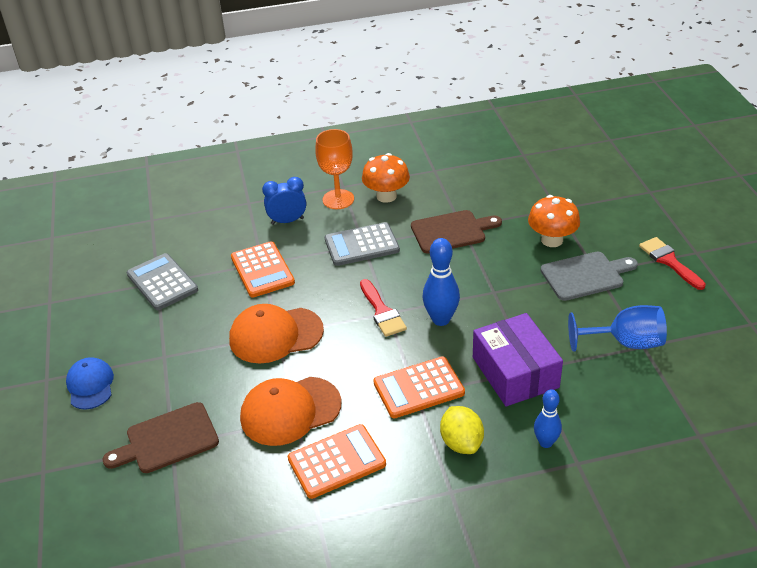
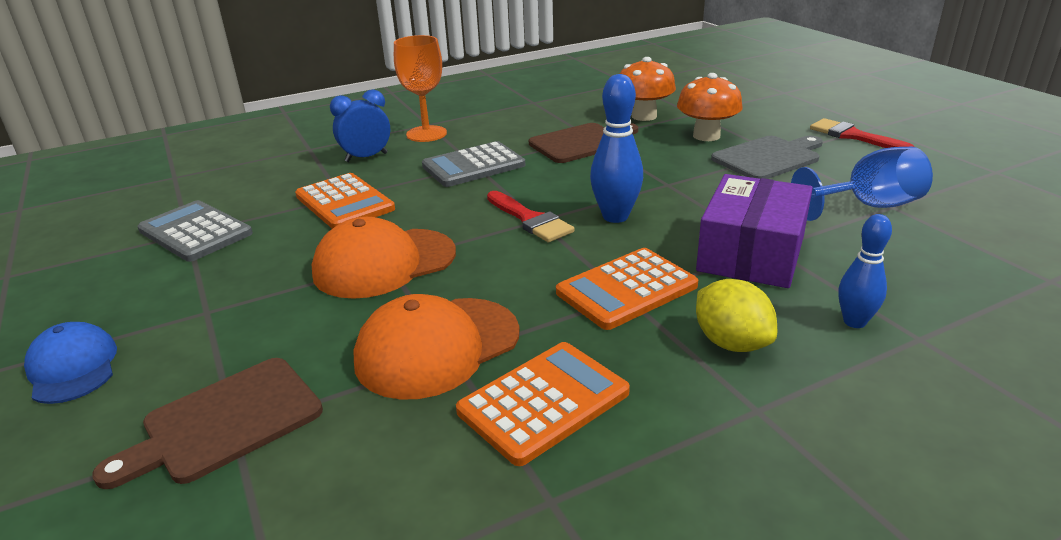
camera: 15 degrees left, 10 degrees down
(386, 196) = (486, 125): orange mushroom -> orange mushroom (644, 116)
(515, 372) = (751, 253): purple box -> purple box turned 60 degrees clockwise

